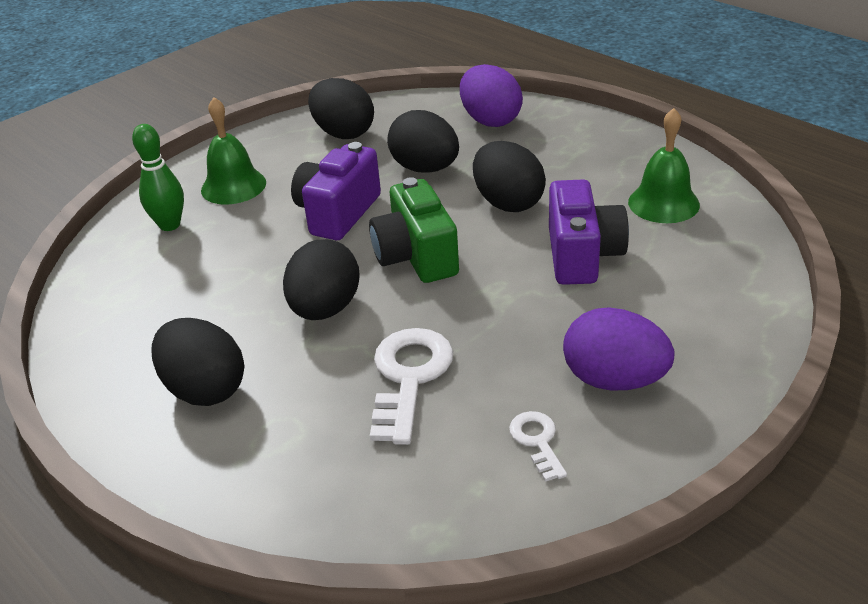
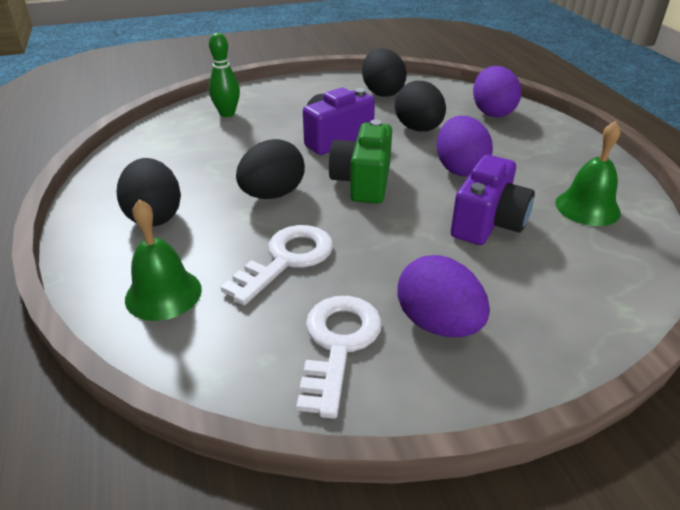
camera: 25 degrees right, 0 degrees up
(233, 186) = (285, 103): green bell -> green bell (163, 294)
(508, 203) = (460, 168): black egg -> purple egg
(537, 441) = (338, 344): white key -> white key, size x1.88

